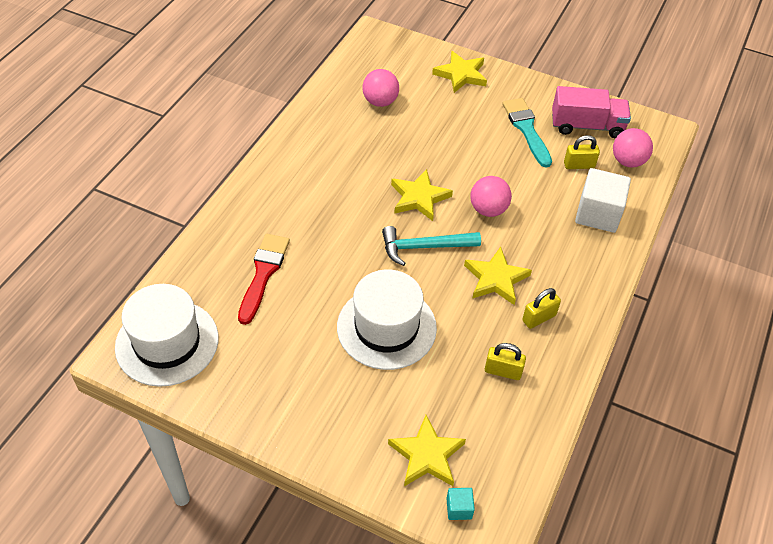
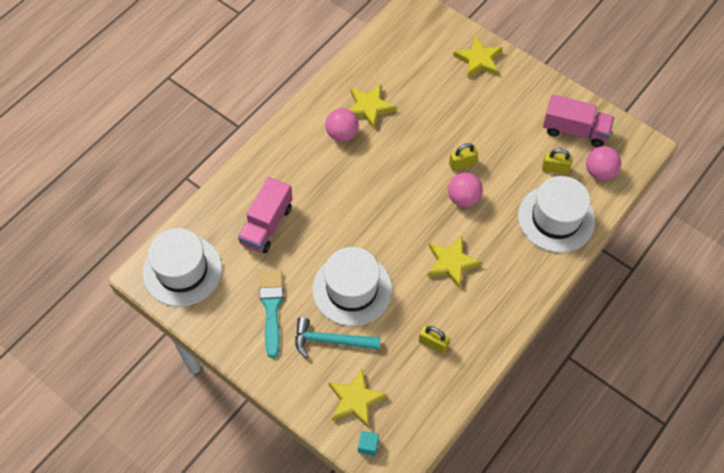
camera: 15 degrees right, 10 degrees up
(263, 274) = (267, 225): red brush -> pink truck
(380, 102) = (400, 77): pink ball -> pink ball (342, 134)
(419, 198) = (409, 177): yellow star -> yellow star (369, 107)
(424, 247) = (401, 224): turquoise hammer -> turquoise hammer (331, 341)
(526, 129) = (520, 125): turquoise brush -> turquoise brush (272, 308)
(539, 318) = (476, 304): yellow padlock -> yellow padlock (462, 164)
(598, 214) = (556, 218): white cube -> white hat

